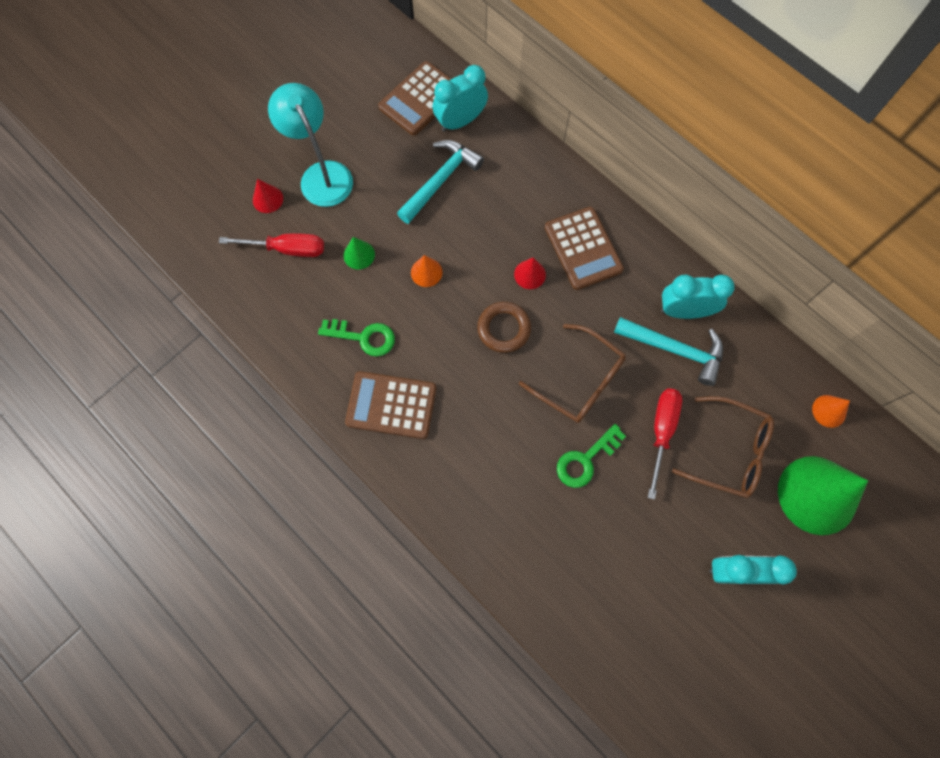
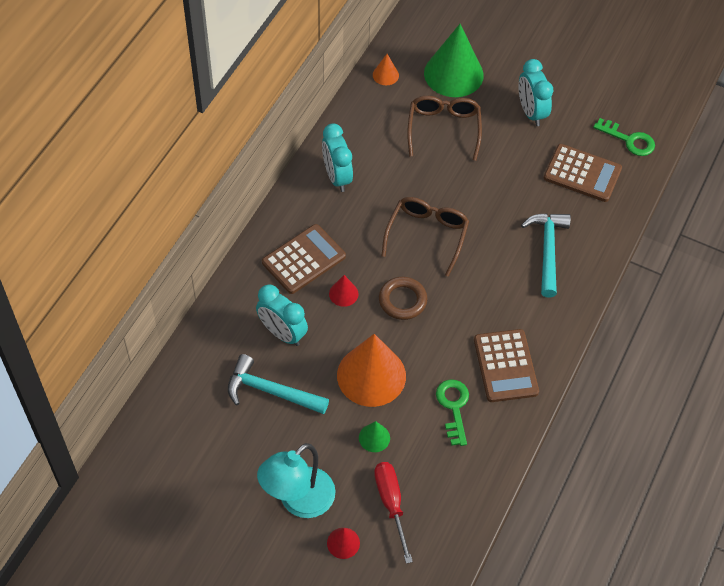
camera: 110 degrees left, 15 degrees down
(420, 99) = (181, 437): brown calculator -> brown calculator (582, 173)
(426, 272) = (371, 375): orange cone -> orange cone, size x2.26
(460, 121) = (197, 393): turquoise clock -> turquoise clock (282, 333)
(585, 460) = (490, 217): green key -> green key (629, 140)
(661, 431) = (446, 173): red screwdriver -> none
(675, 349) = (373, 177): turquoise hammer -> turquoise hammer (547, 250)

